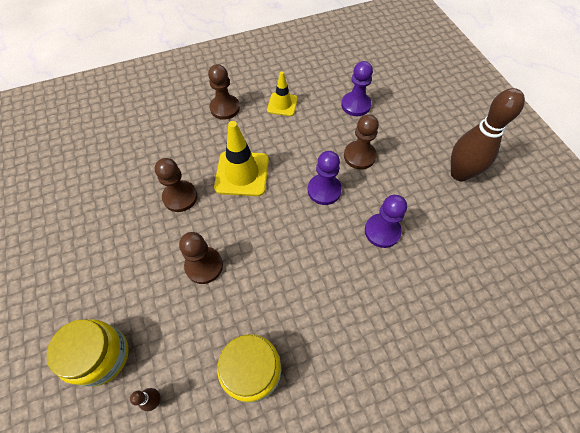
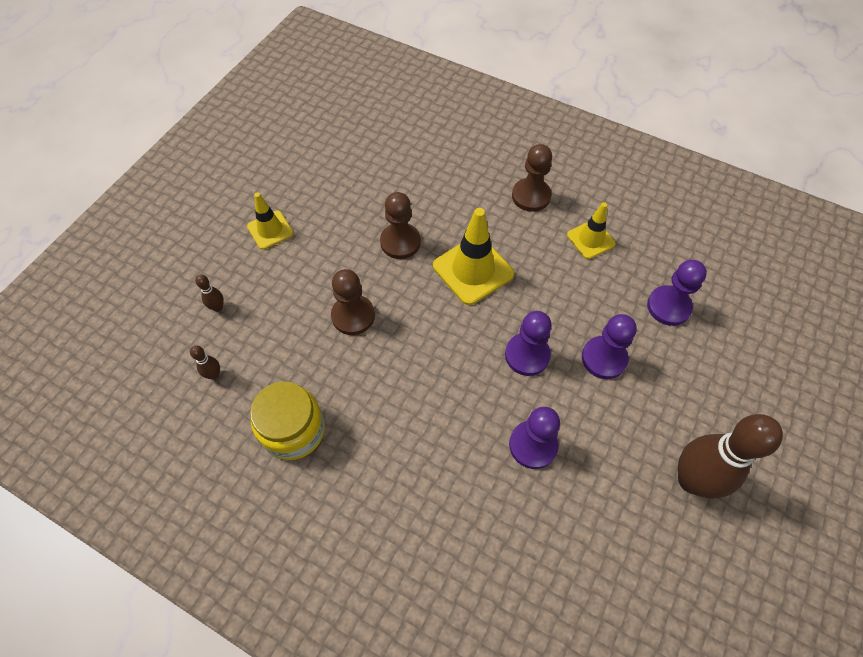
camera: 50 degrees right, 0 degrees up
(79, 270) = (270, 230): none -> yellow traffic cone
(101, 356) = (218, 307): yellow jar -> brown bowling pin
(359, 156) = (604, 358): brown pawn -> purple pawn

